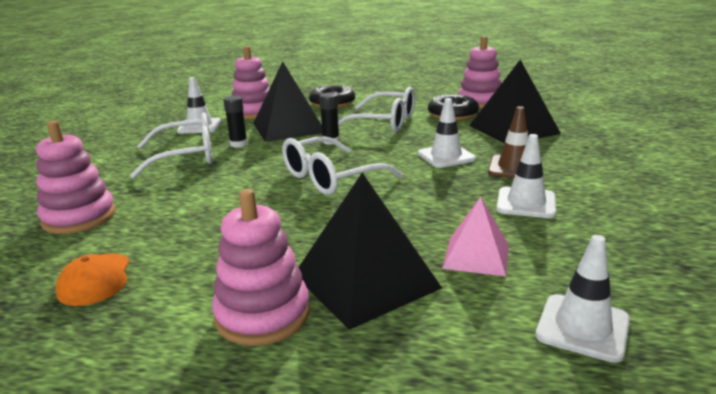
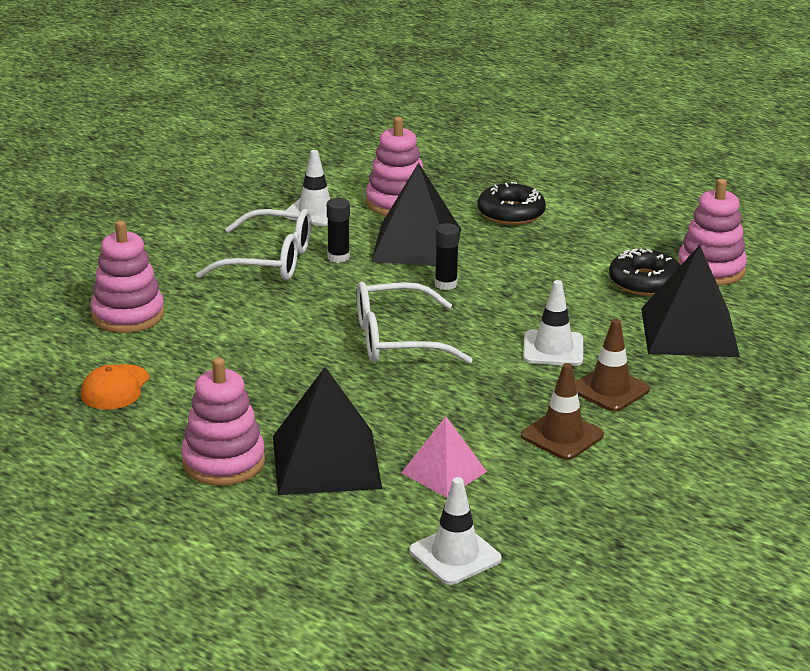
camera: 25 degrees right, 5 degrees up
(384, 123) = (540, 271): white glasses -> none
(526, 203) = (562, 435): white traffic cone -> brown traffic cone

